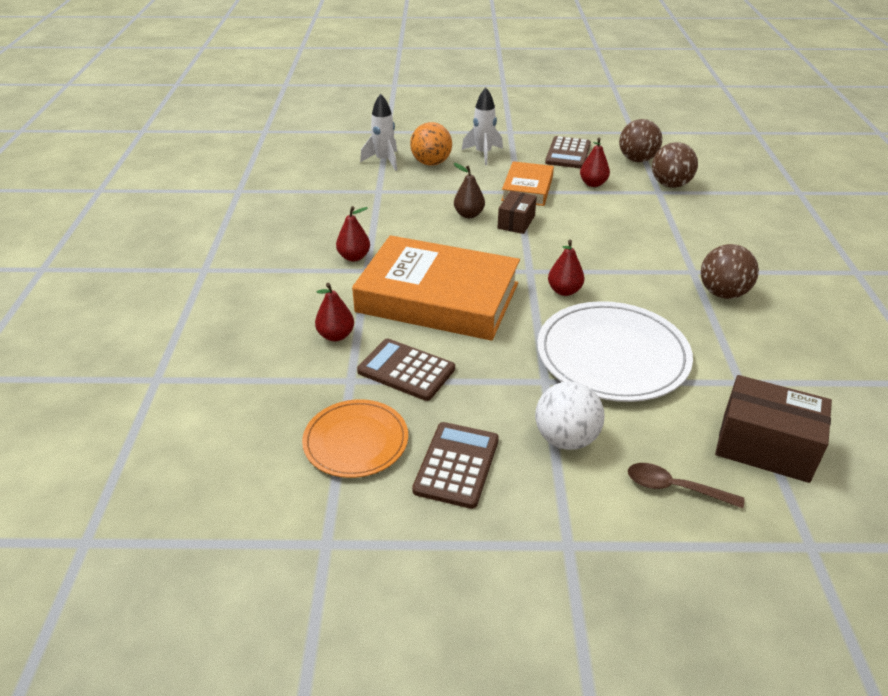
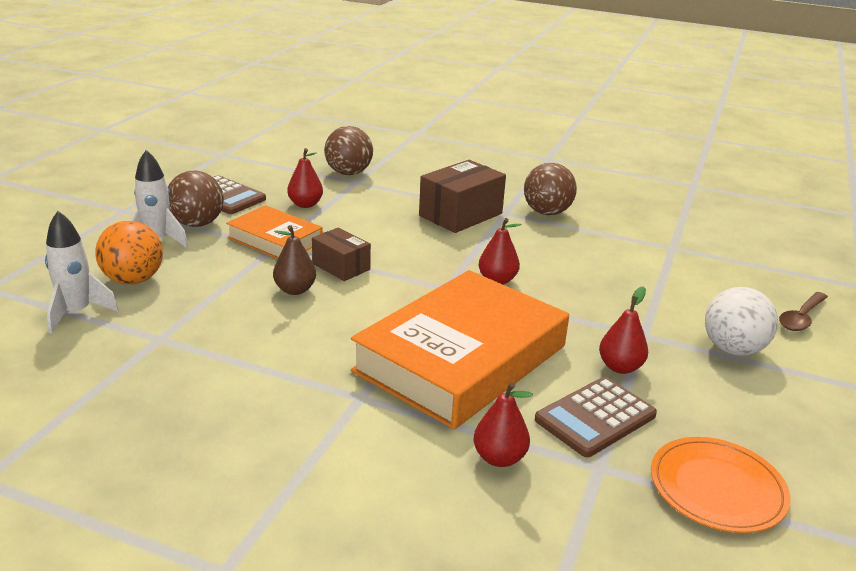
camera: 70 degrees left, 10 degrees down
(354, 257) = (319, 400): red pear -> red pear (620, 367)
(456, 465) = (764, 424): brown calculator -> none
(612, 355) = (616, 289): white plate -> none
(637, 160) = (282, 170): brown ball -> brown ball (197, 224)
(765, 446) = (754, 265): brown box -> brown box (460, 214)

